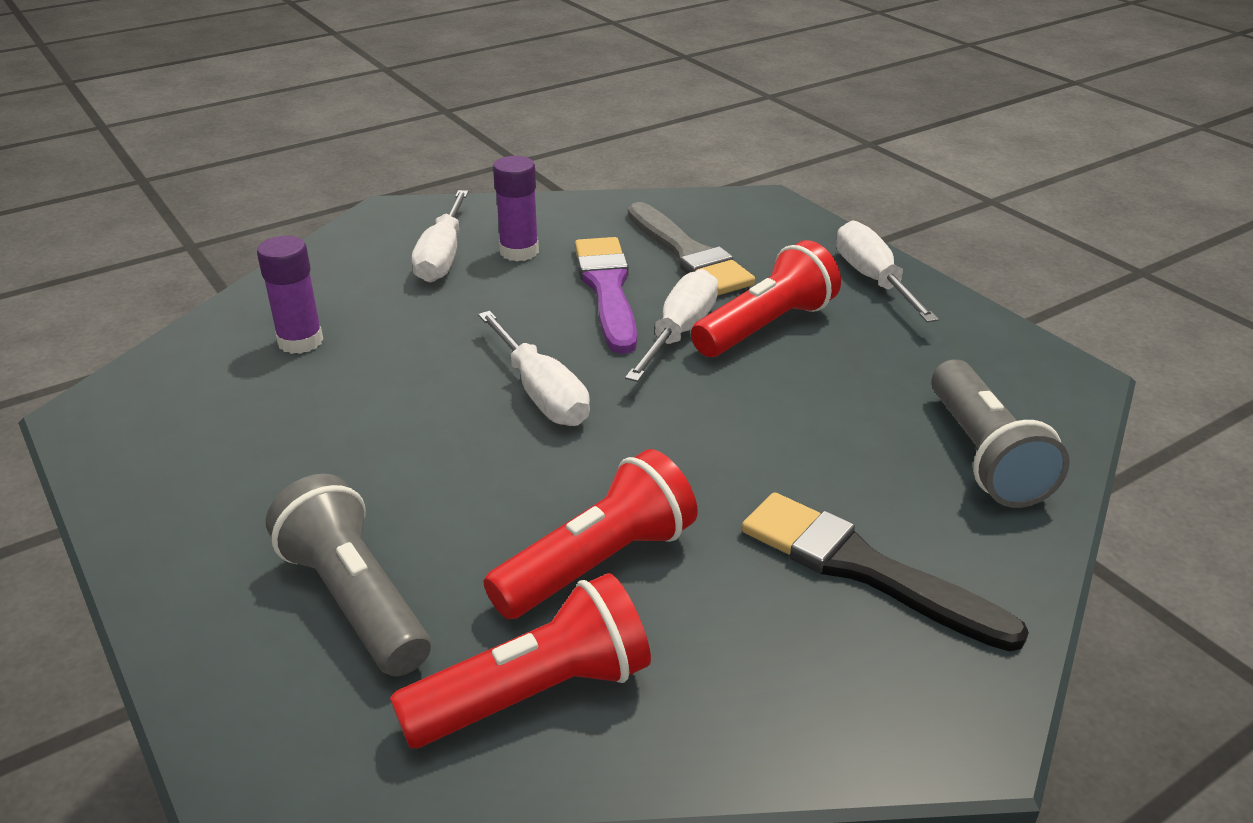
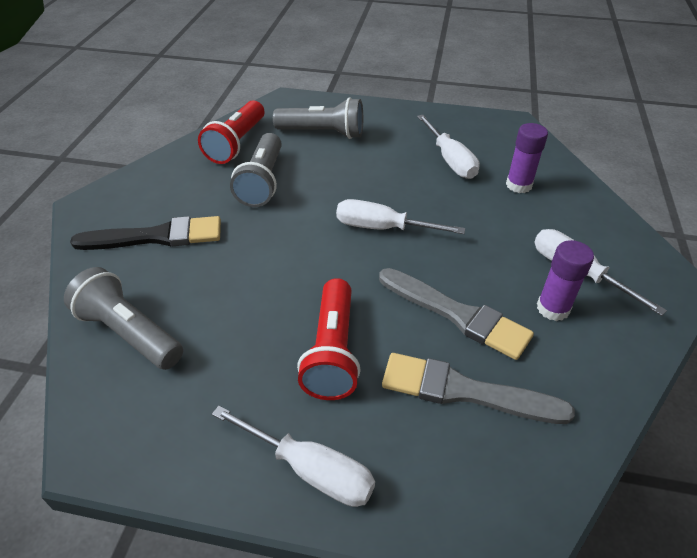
camera: 135 degrees right, 10 degrees up
(597, 564) = (262, 182): red flashlight -> grey flashlight
(607, 289) = (457, 315): purple brush -> grey brush
(679, 333) = (373, 309): white screwdriver -> white screwdriver (450, 160)

